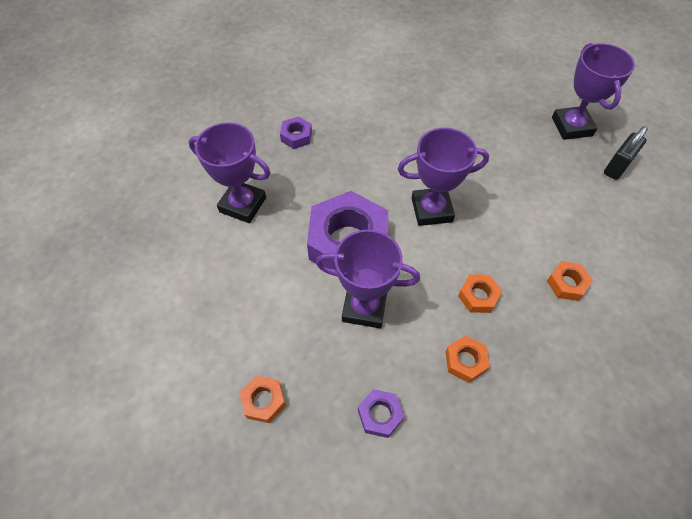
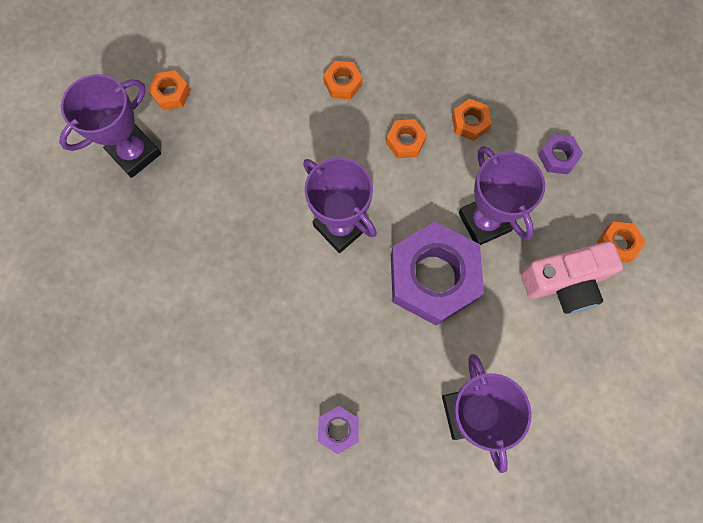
camera: 125 degrees left, 15 degrees up
(270, 330) = (564, 282): none -> pink camera
(617, 167) = (171, 93): black padlock -> orange nut

